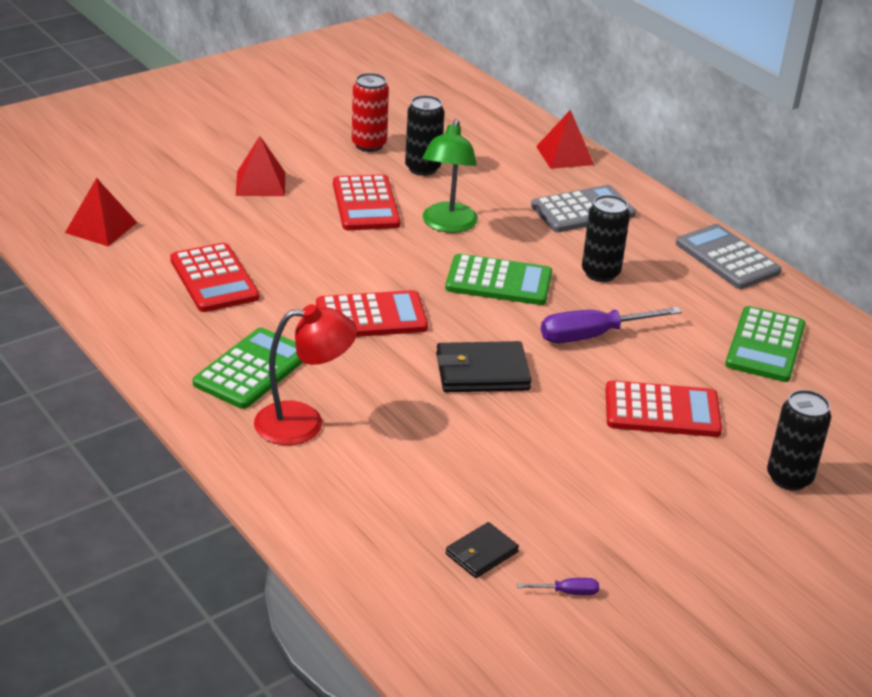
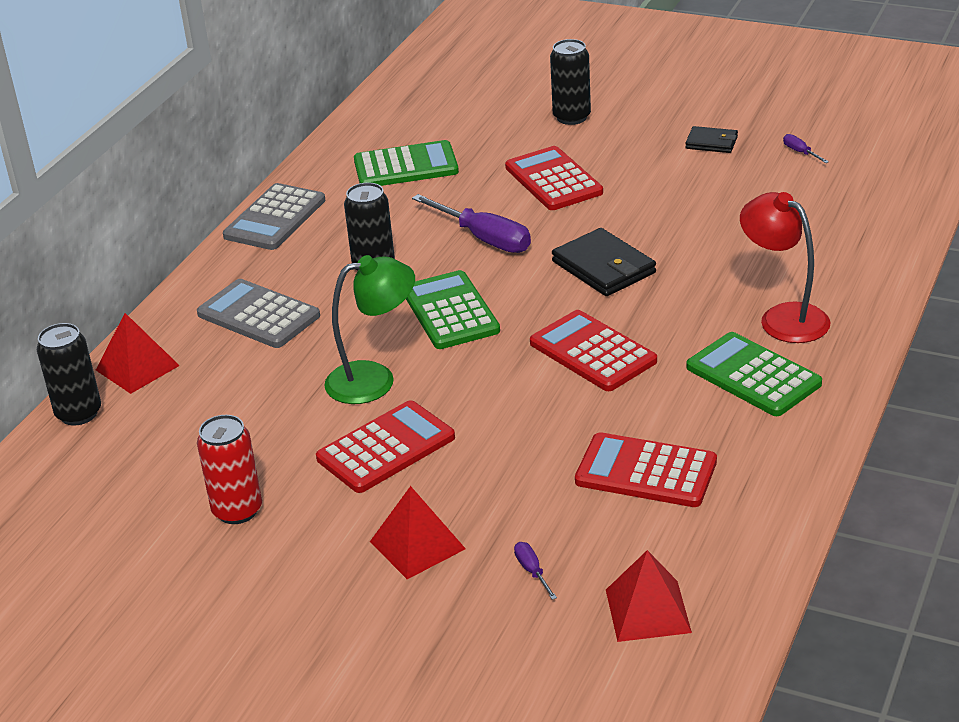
camera: 115 degrees left, 0 degrees up
(186, 207) = (532, 571): none -> purple screwdriver
(214, 279) = (646, 472): red calculator -> red calculator turned 105 degrees counterclockwise
(252, 369) = (753, 376): green calculator -> green calculator turned 45 degrees clockwise
(422, 168) = (261, 446): black can -> black can (79, 413)
(481, 553) = (811, 191): black wallet -> black wallet (711, 142)

